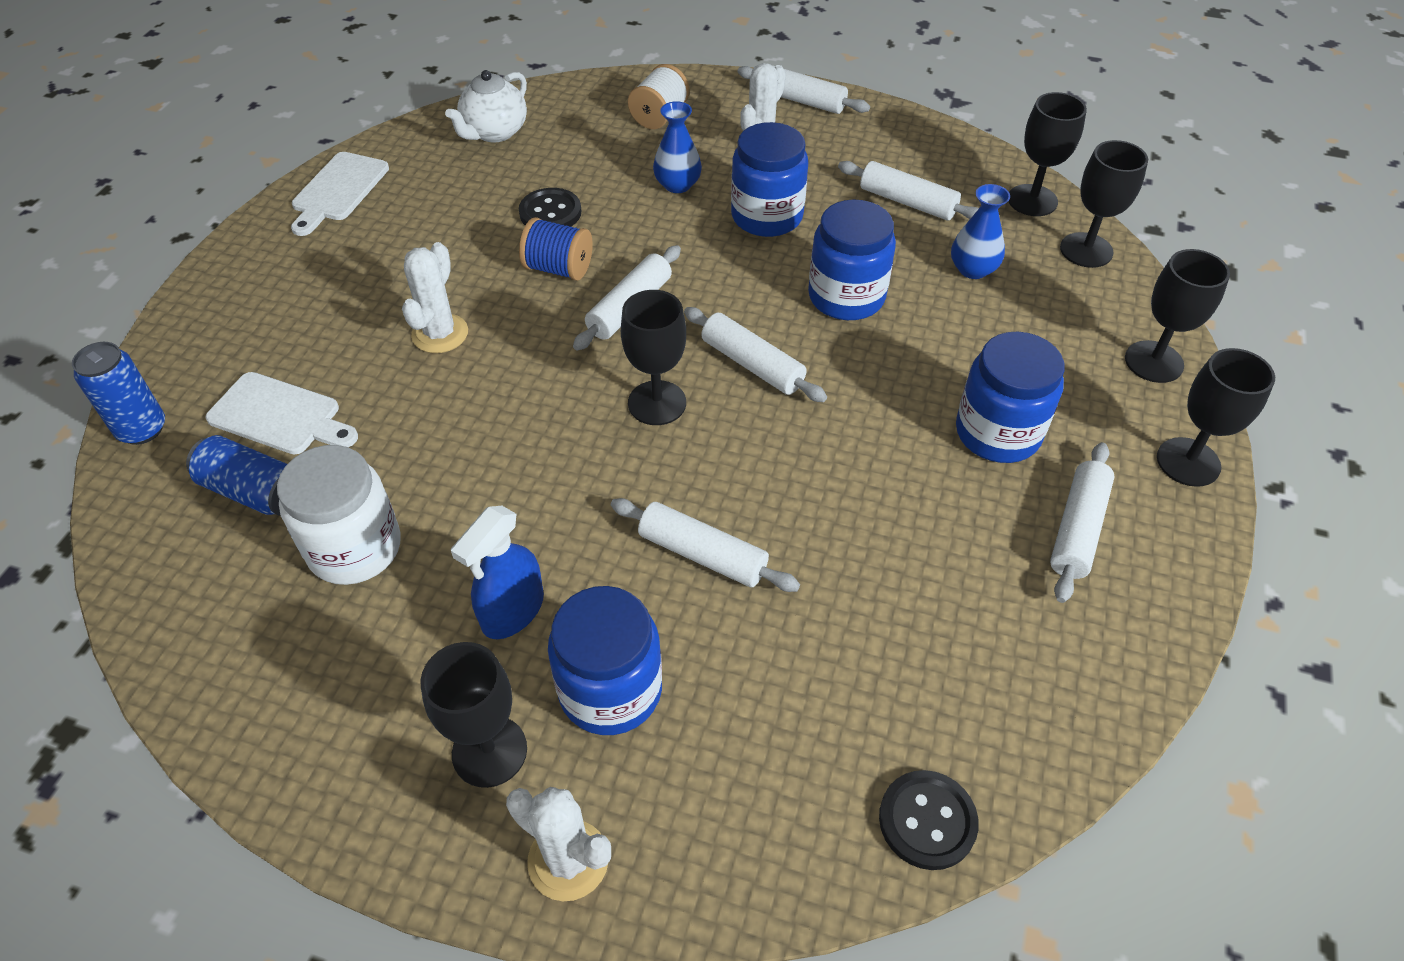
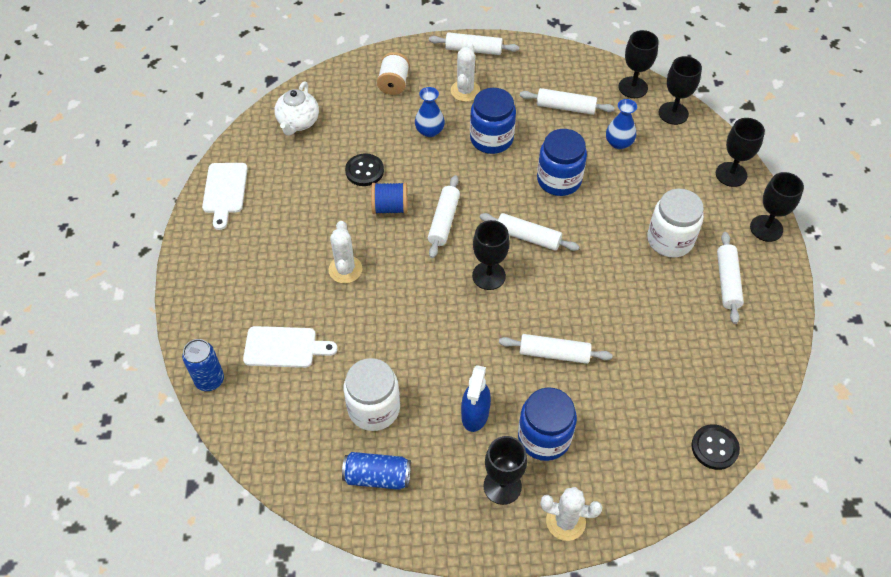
camera: 20 degrees left, 5 degrees up
(254, 491) = (298, 395): blue can -> blue can (377, 476)
(998, 433) = (670, 240): blue jar -> white jar

